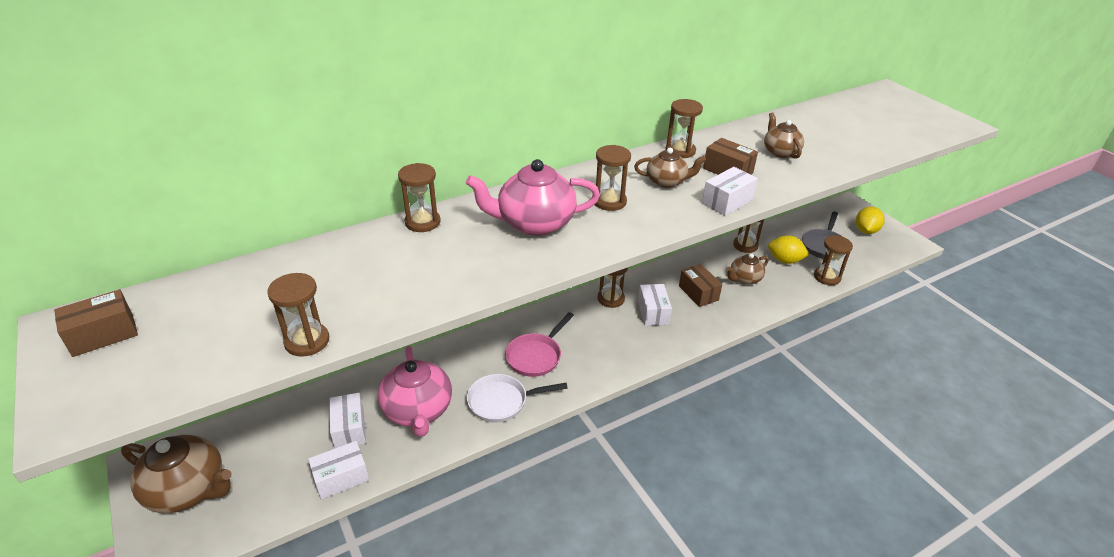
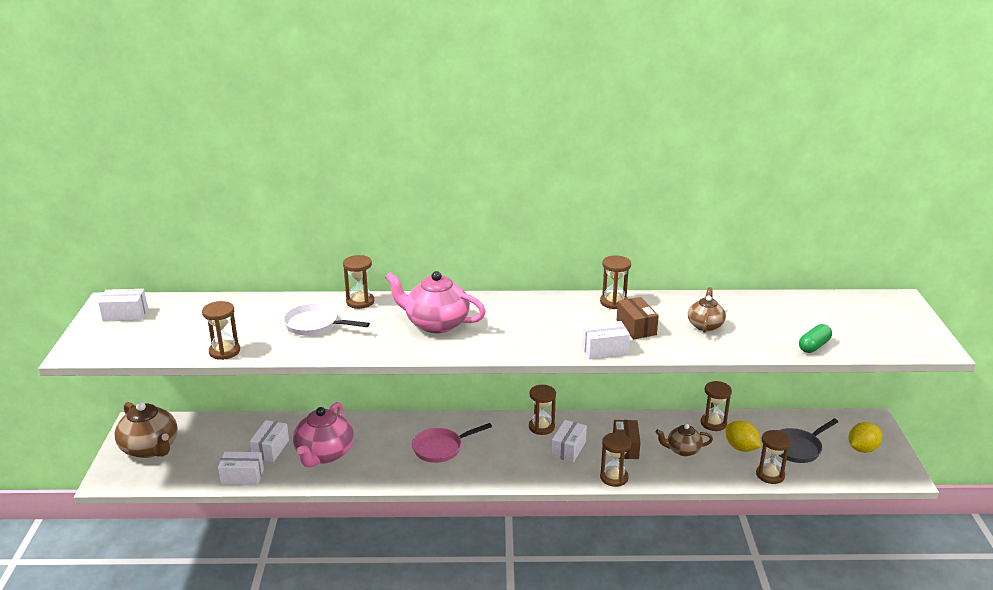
camera: 30 degrees right, 10 degrees down
(103, 335) = (125, 314): brown box -> white box
(502, 401) = (387, 470): white pan -> white pan (315, 325)
(609, 202) = (509, 324): brown hourglass -> brown hourglass (614, 477)
(667, 181) = (573, 322): brown teapot -> none
(881, 147) = (814, 346): none -> green capsule

